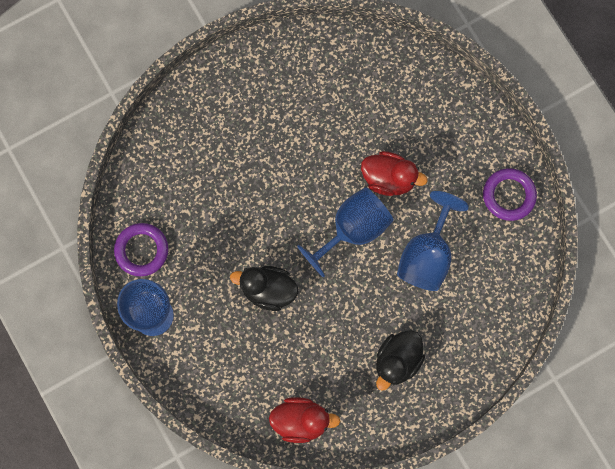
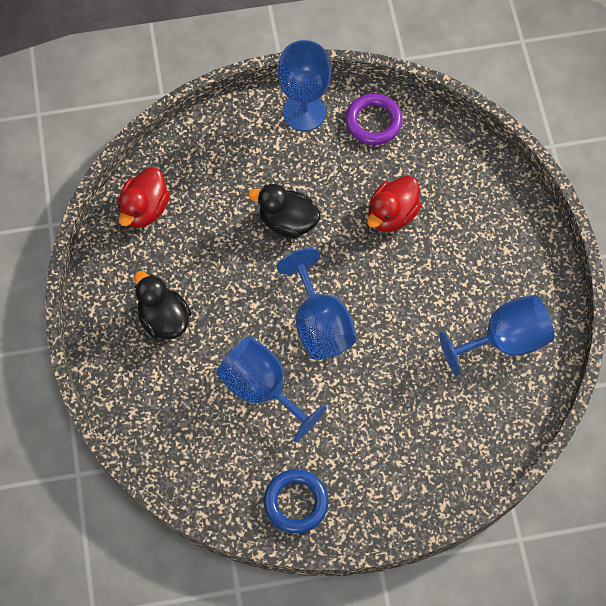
camera: 110 degrees right, 10 degrees down
(268, 290) = (287, 221): black duck -> black duck turned 105 degrees counterclockwise
(311, 79) = (504, 340): none -> blue goblet
(389, 179) = (362, 380): red duck -> red duck (391, 215)
(509, 195) = (296, 502): purple ring -> blue ring

